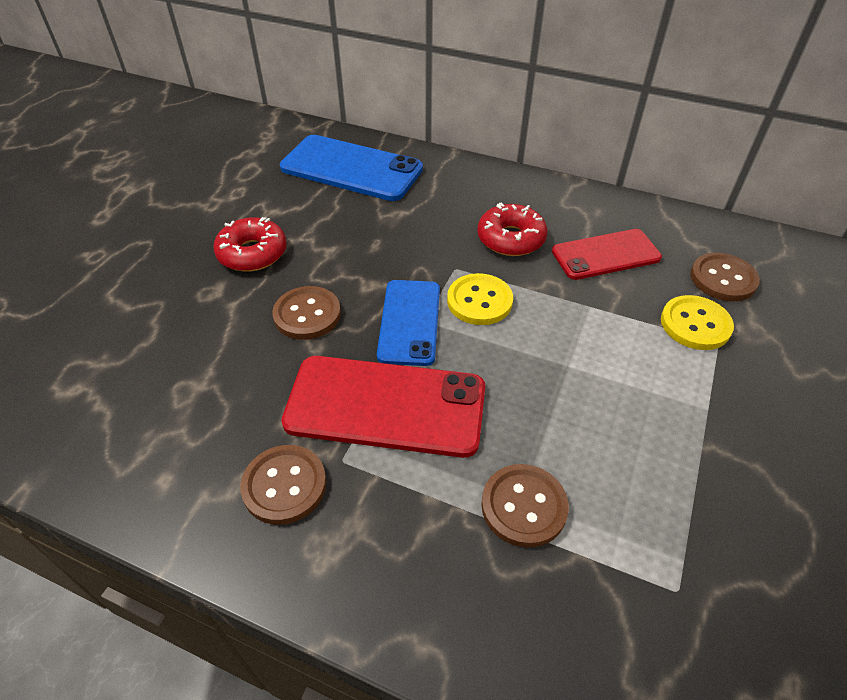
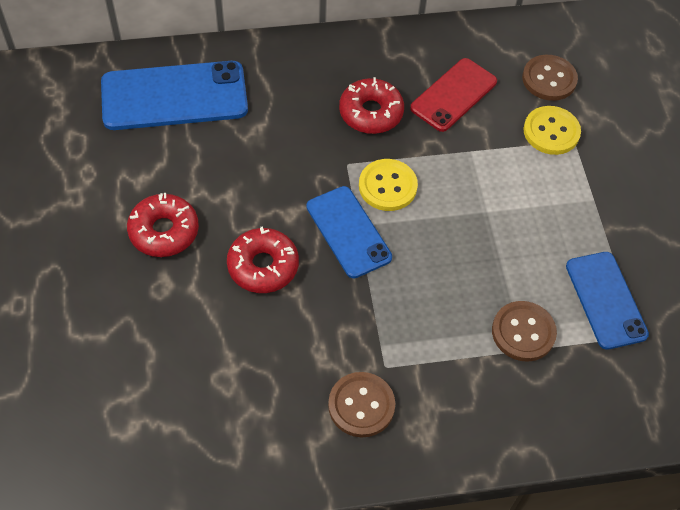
camera: 35 degrees left, 10 degrees up
(307, 314) = (263, 266): brown button -> red donut
(386, 405) = (384, 310): red phone -> none
(656, 524) = (606, 300): none -> blue phone

